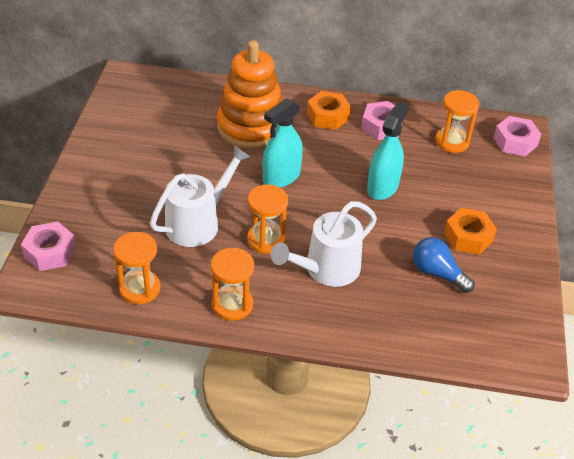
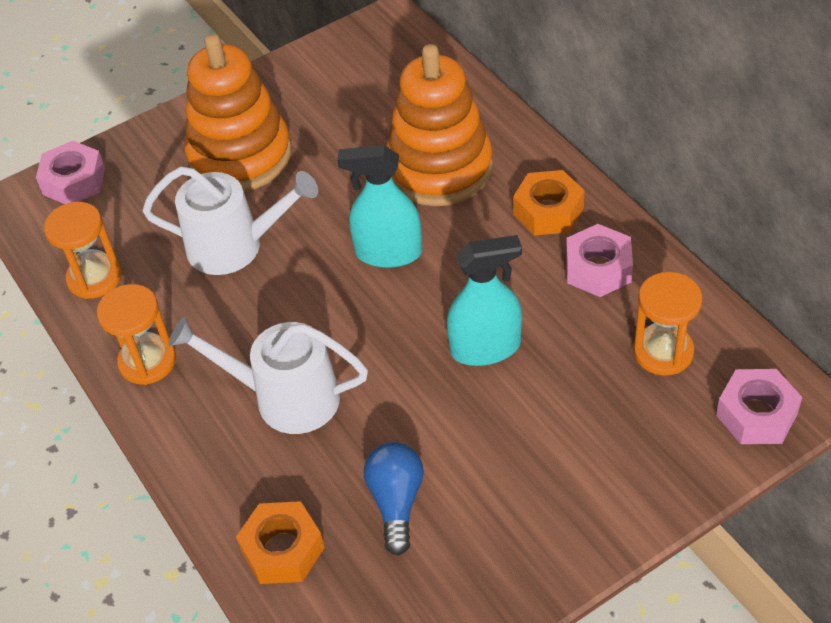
camera: 55 degrees right, 5 degrees up
(136, 181) = (240, 156): none -> orange stacking toy
(266, 240) = (273, 315): orange hourglass -> none
(468, 237) = (499, 489): orange nut -> orange nut (282, 549)

